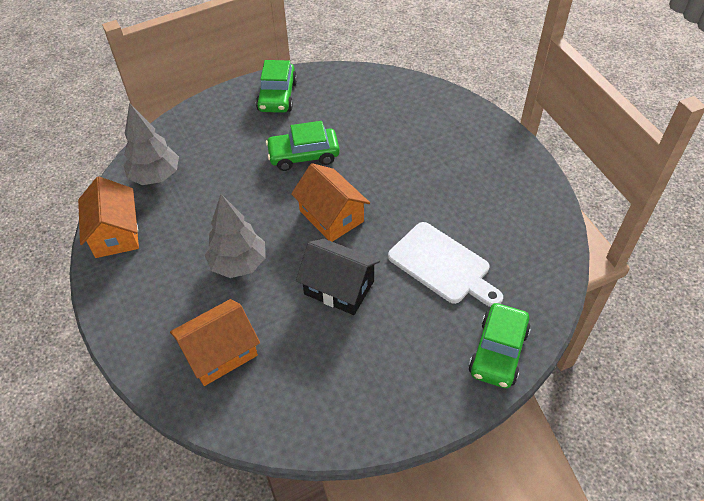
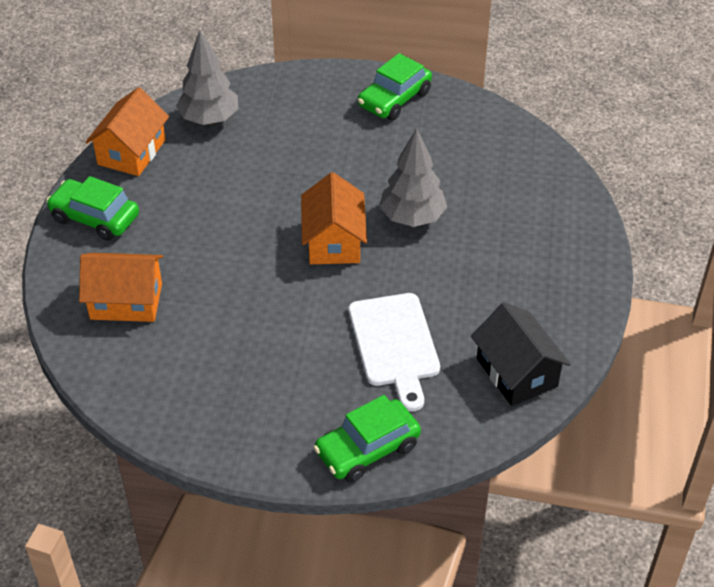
camera: 35 degrees right, 5 degrees down
(238, 264) = (210, 236): grey tree -> grey tree (412, 218)
(303, 155) = (363, 170): green car -> green car (95, 217)
(339, 287) = (278, 308): black house -> black house (516, 372)

